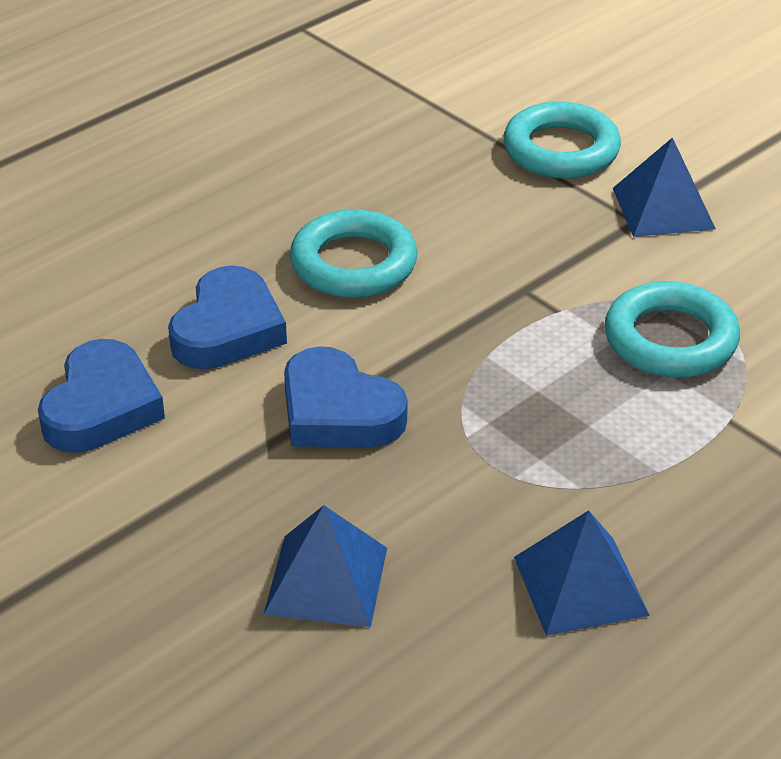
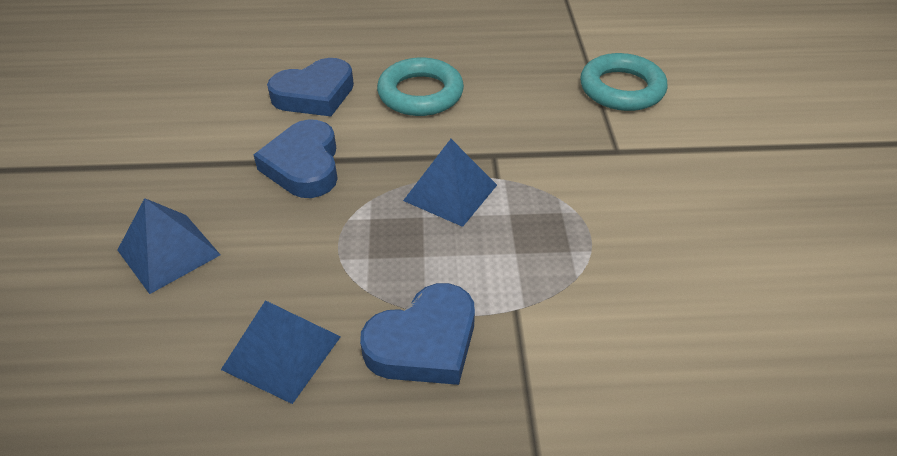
camera: 40 degrees right, 5 degrees up
(101, 407) = (209, 101): blue heart -> blue heart (424, 342)
(663, 208) = (645, 152): blue pyramid -> blue pyramid (450, 192)
(670, 339) = (544, 233): turquoise ring -> none

